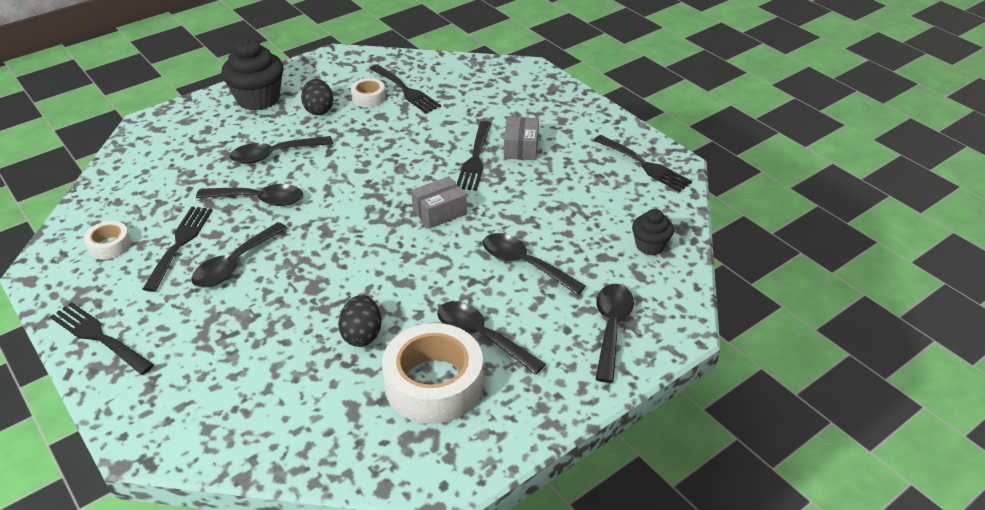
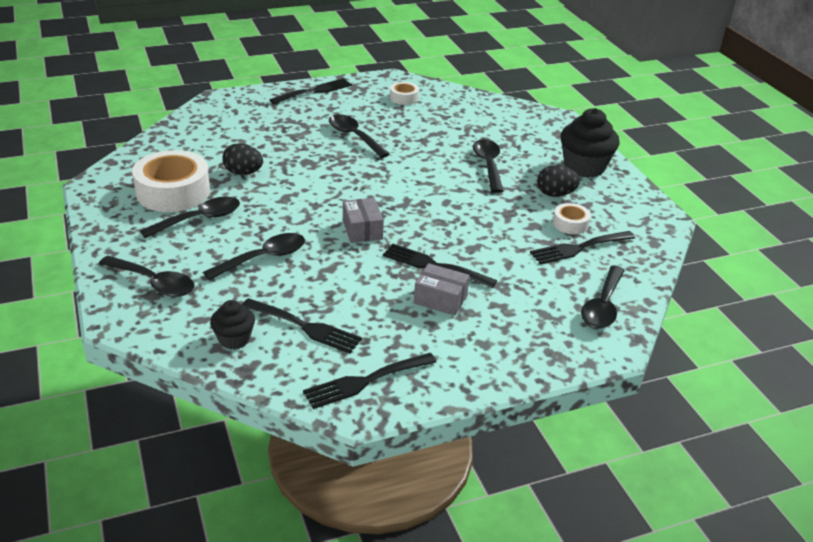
camera: 105 degrees right, 5 degrees down
(180, 244) = (390, 120): black fork -> black fork (305, 327)
(259, 200) = (427, 152): black spoon -> black spoon (603, 306)

